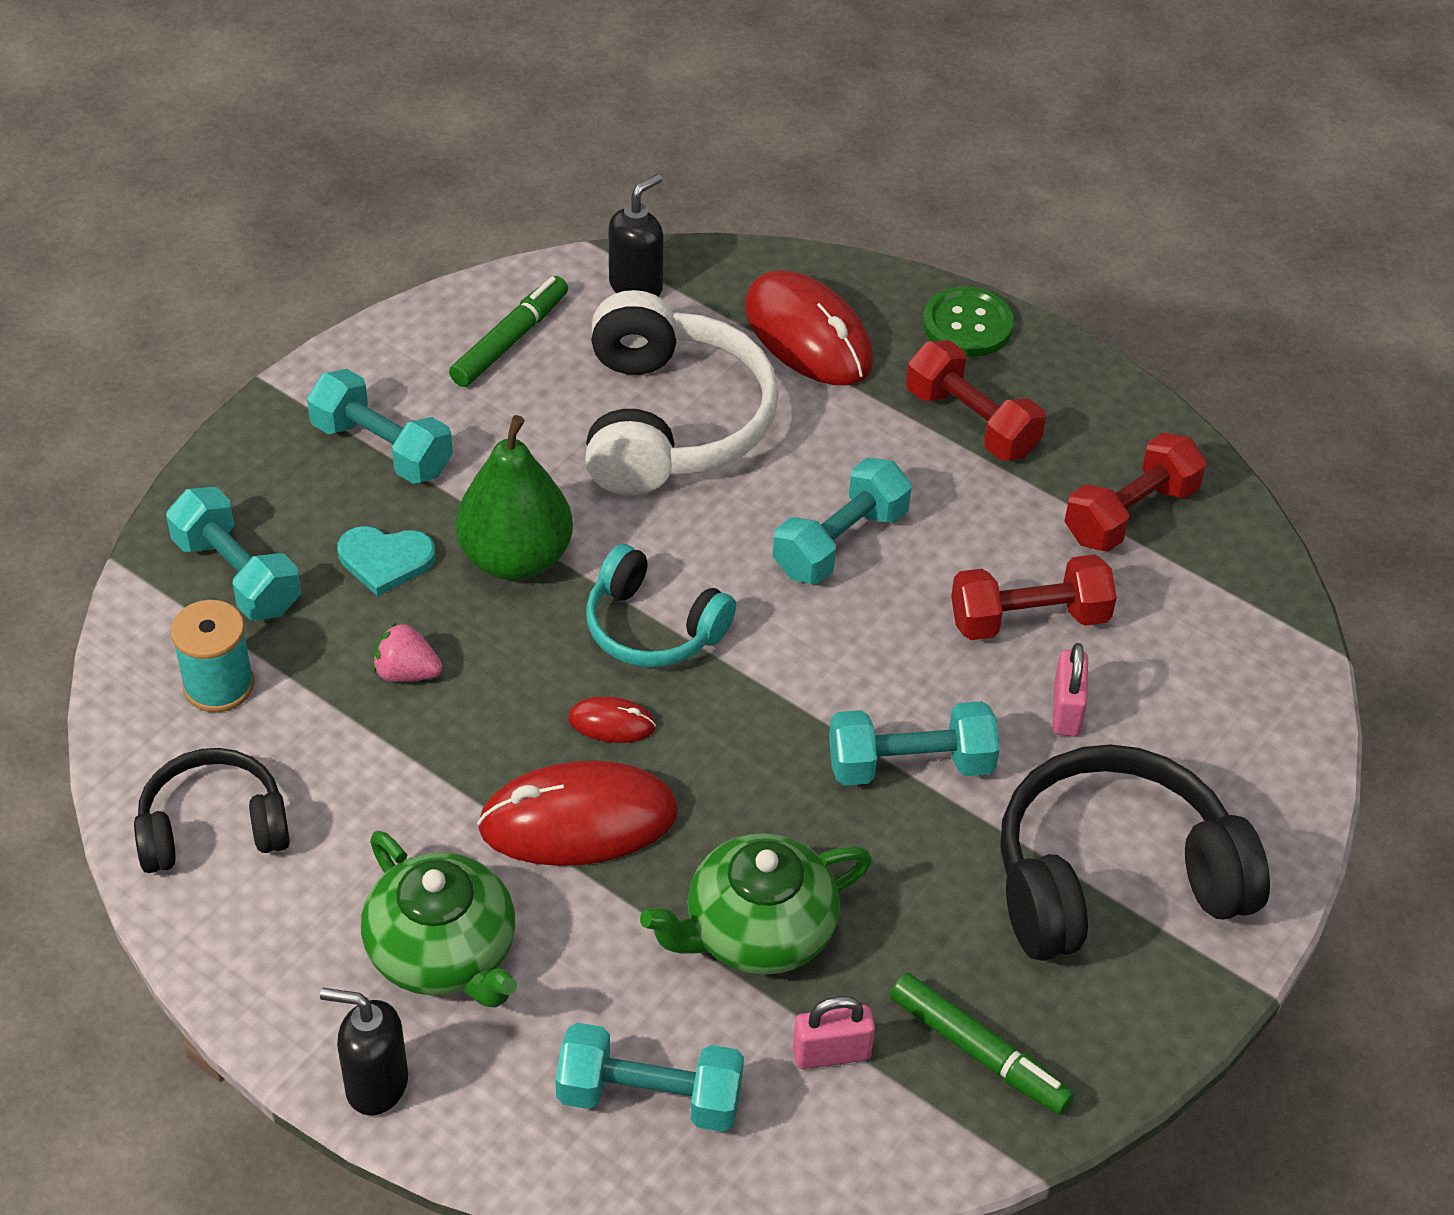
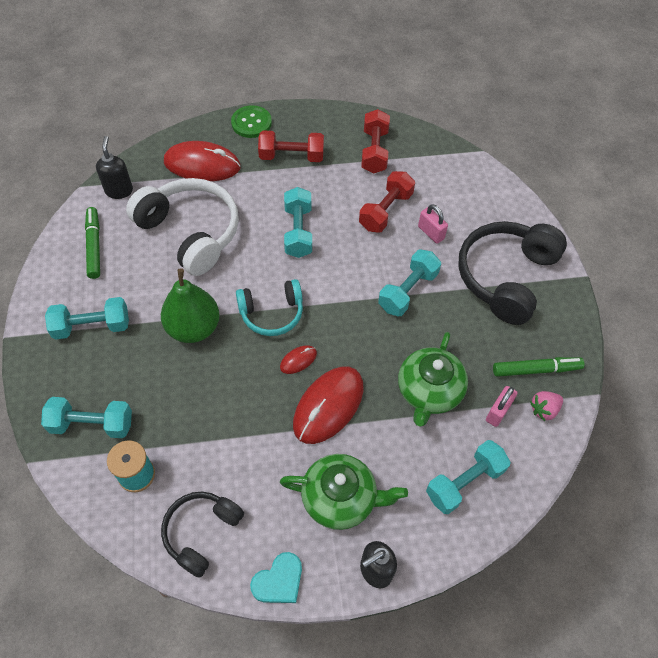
camera: 45 degrees left, 10 degrees up
(385, 560) = (145, 369): turquoise heart -> turquoise heart (279, 581)
(406, 672) = (204, 405): pink strawberry -> pink strawberry (544, 409)

